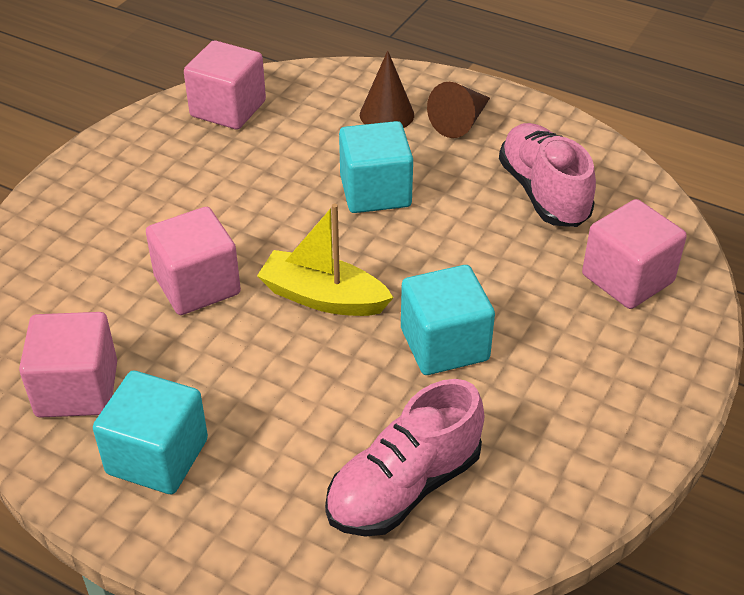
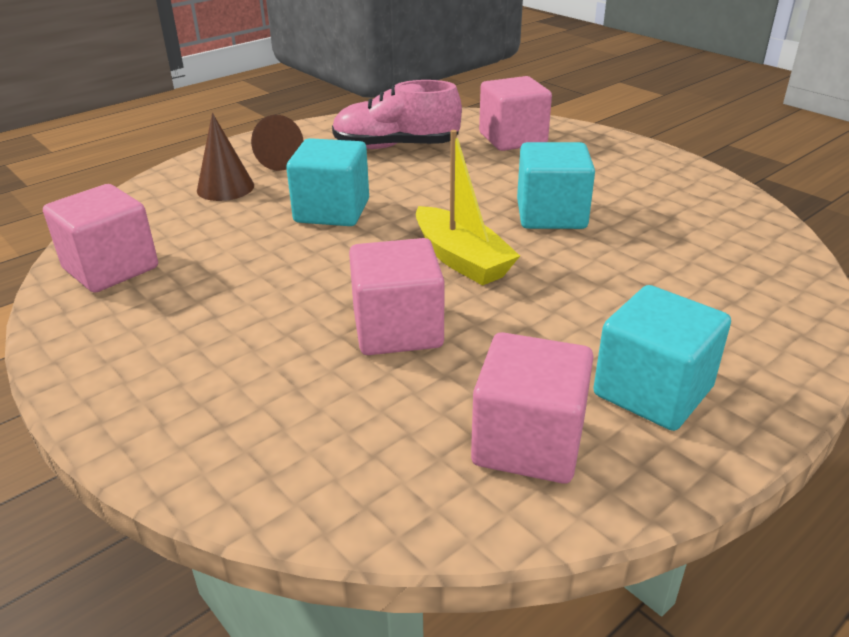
camera: 70 degrees left, 10 degrees down
(323, 297) = (461, 259): yellow boat -> yellow boat turned 75 degrees counterclockwise
(404, 487) = (710, 259): pink shoe -> none

